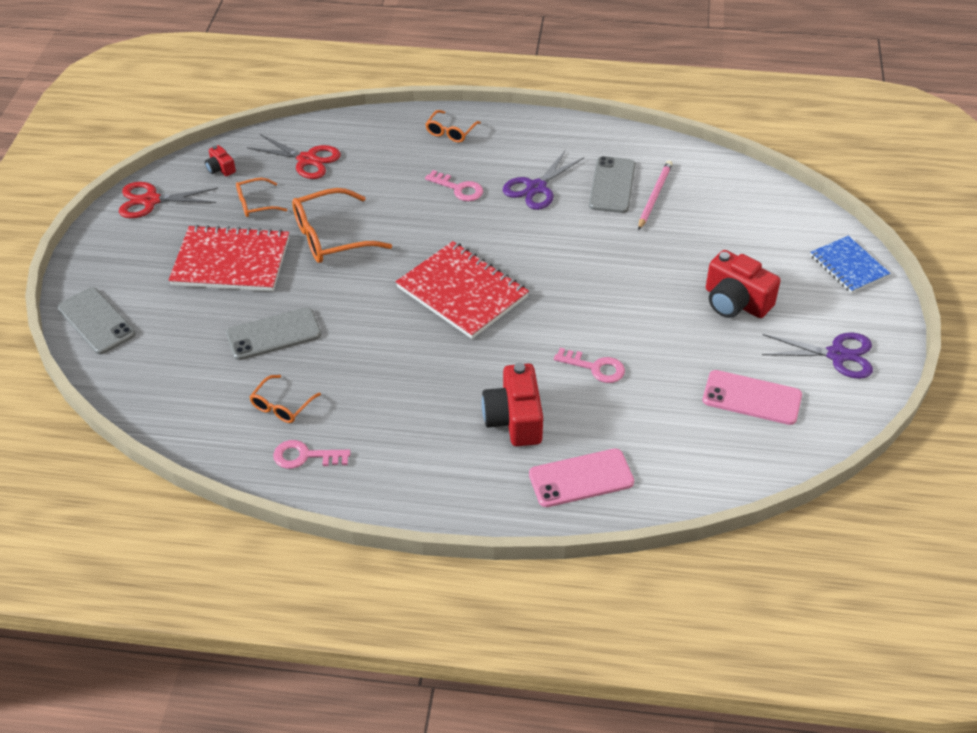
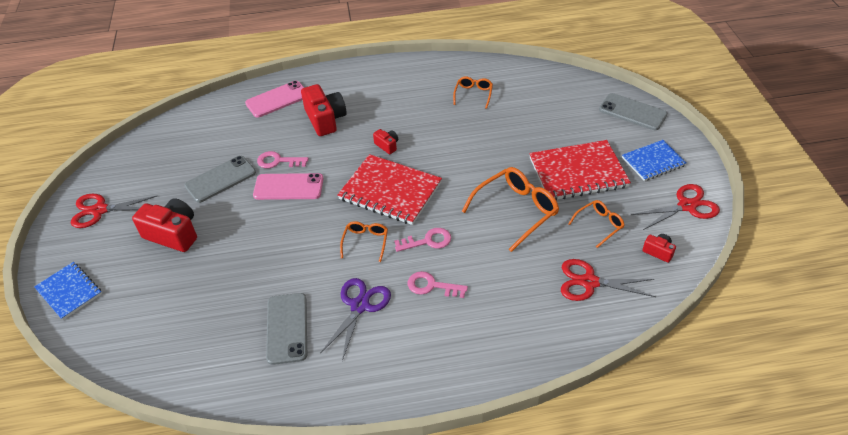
camera: 165 degrees right, 0 degrees up
(136, 253) = (653, 162): none -> blue notebook
(273, 334) = (508, 131): grey phone -> grey phone (220, 179)
(305, 456) = (443, 75): pink key -> pink key (428, 241)
(441, 354) = (387, 145): none -> red camera
(450, 132) = (470, 356): orange glasses -> orange glasses (365, 242)
(654, 196) = (244, 325): pink pencil -> none
(752, 398) = (168, 166): pink phone -> pink phone (288, 187)
(837, 355) = (100, 210): purple scissors -> red scissors

